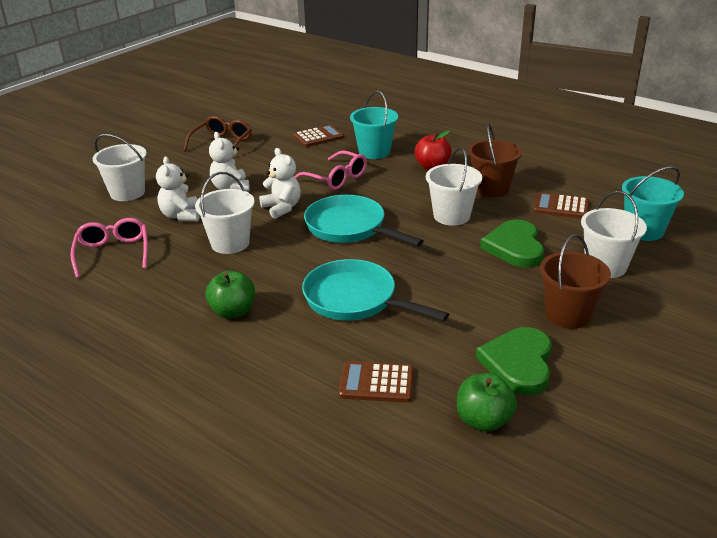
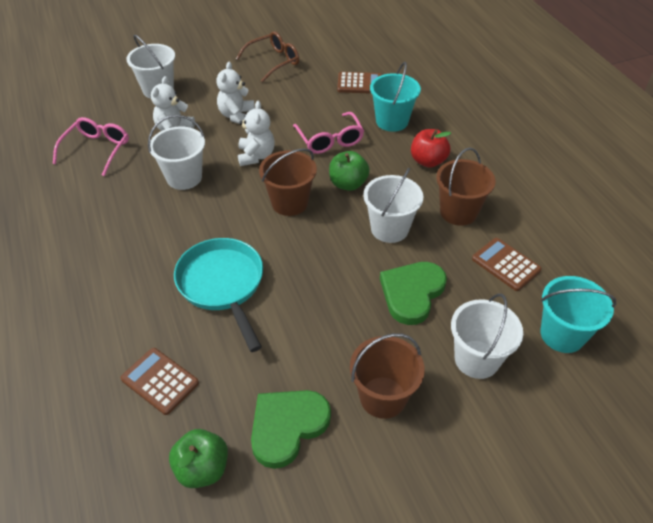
camera: 30 degrees right, 15 degrees up
(233, 311) = (125, 251): green apple -> green apple (348, 184)
(349, 228) = (289, 203): turquoise pan -> brown bucket

